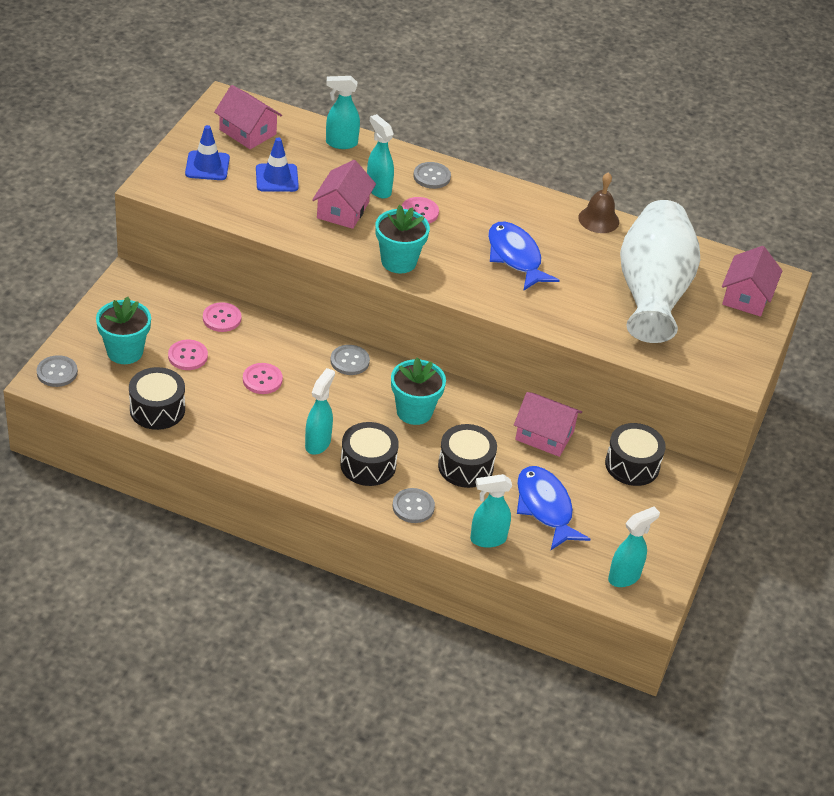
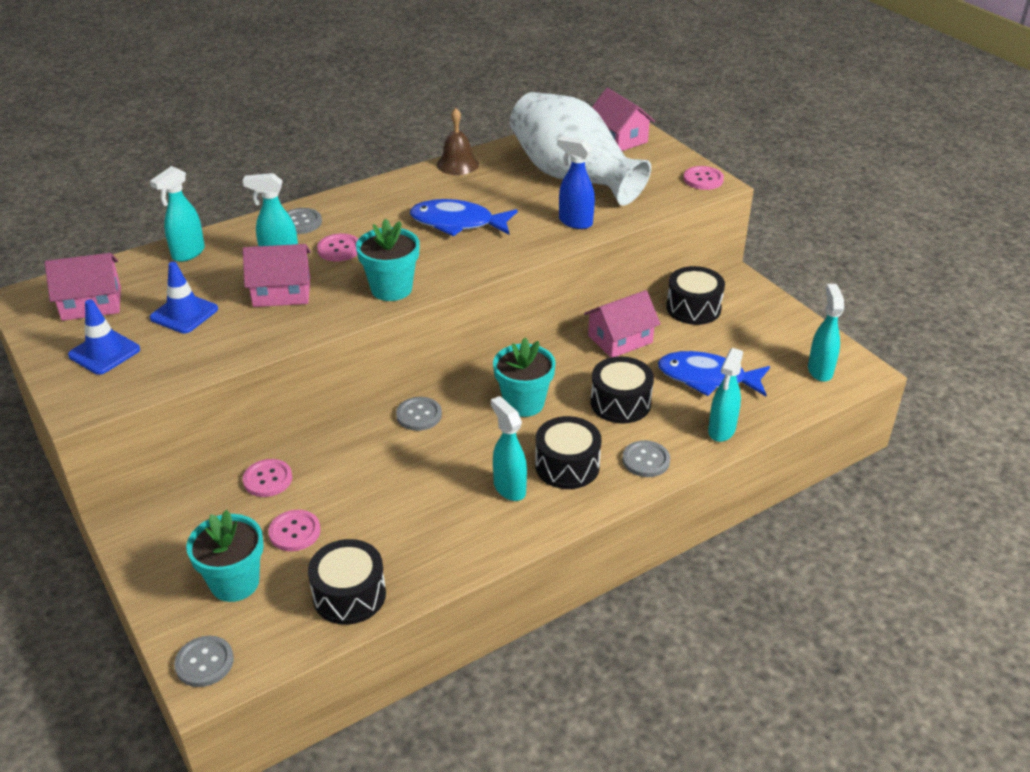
camera: 50 degrees left, 5 degrees down
(262, 380) = (385, 489): pink button -> pink button (703, 179)
(343, 210) = (282, 292): pink house -> pink house turned 60 degrees counterclockwise
(585, 321) = (575, 222): none -> blue spray bottle

